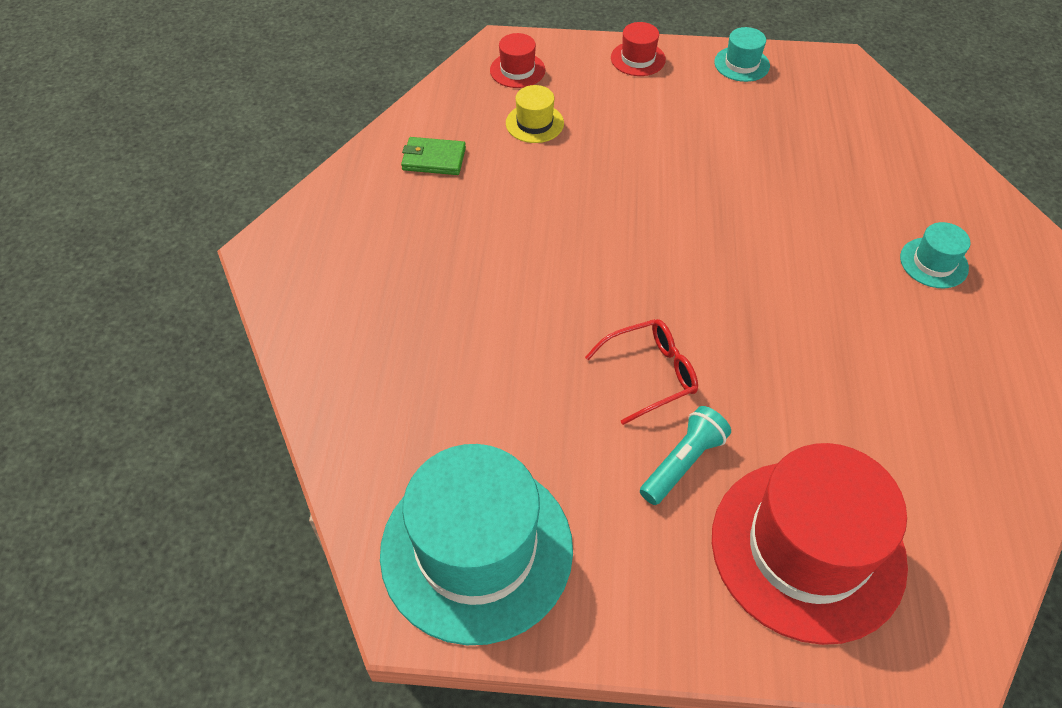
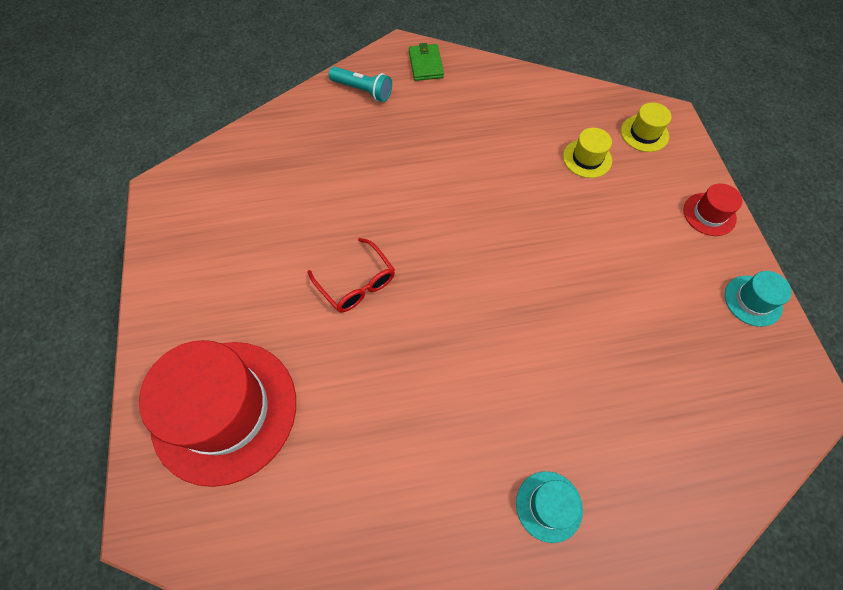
camera: 75 degrees right, 10 degrees up
(434, 159) = (519, 108): green wallet -> green wallet (425, 64)
(476, 549) = (203, 211): turquoise hat -> none
(517, 70) = (644, 133): red hat -> yellow hat
(682, 463) = (284, 316): turquoise flashlight -> turquoise flashlight (362, 90)

